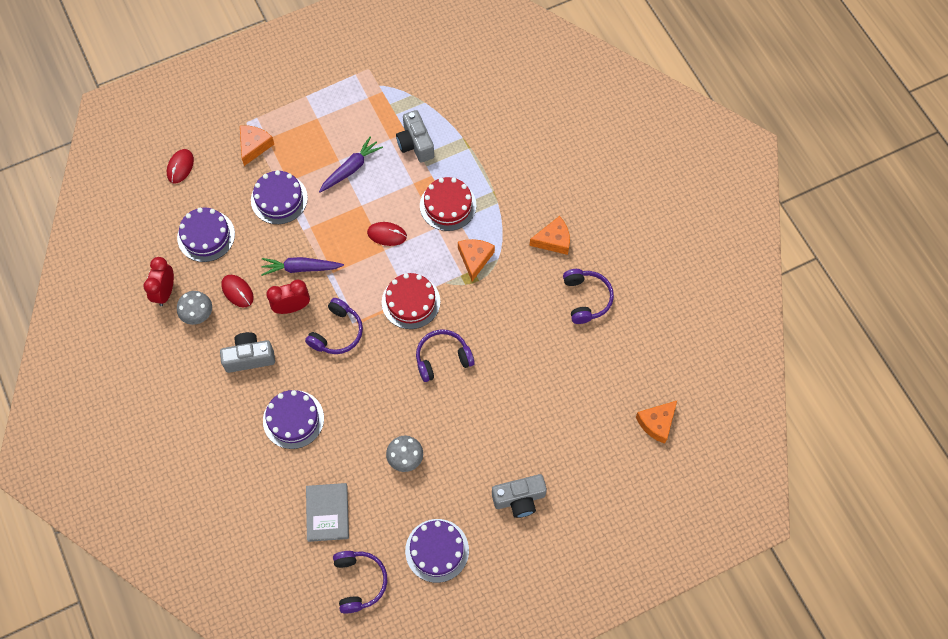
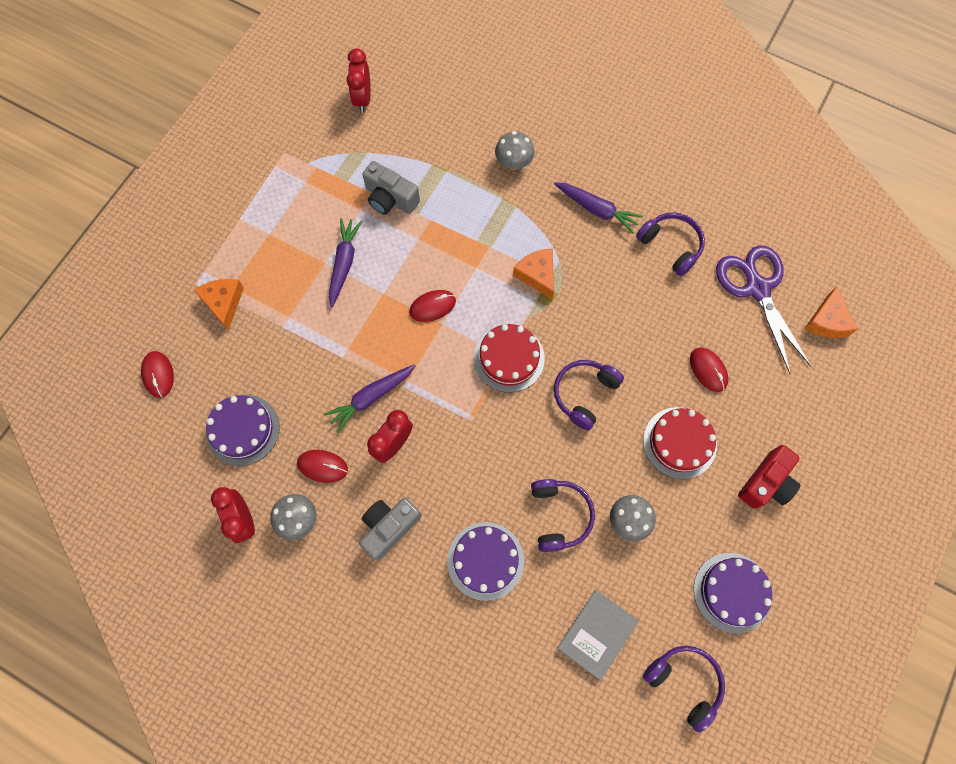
camera: 35 degrees left, 5 degrees up
(279, 199) = (292, 341): purple cake -> none
(327, 513) = (596, 634): grey book -> grey book turned 75 degrees clockwise
(337, 332) = (460, 439): purple headphones -> purple headphones (559, 515)
(448, 205) = (470, 239): red cake -> red cake (679, 442)
(450, 62) = (362, 99): none -> red clock
(519, 499) = (766, 483): grey camera -> red camera
(521, 171) = (513, 162): none -> grey mushroom
(541, 399) = (708, 370): none -> red mouse
(553, 240) = (597, 209): orange cheese -> purple carrot
(624, 368) = (757, 288): none -> purple scissors

